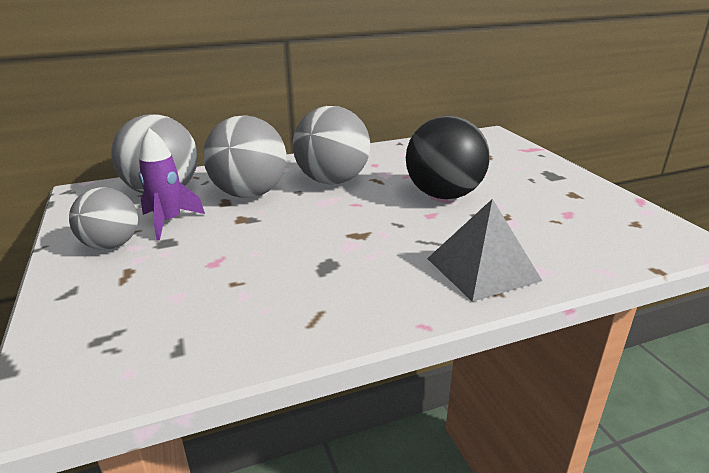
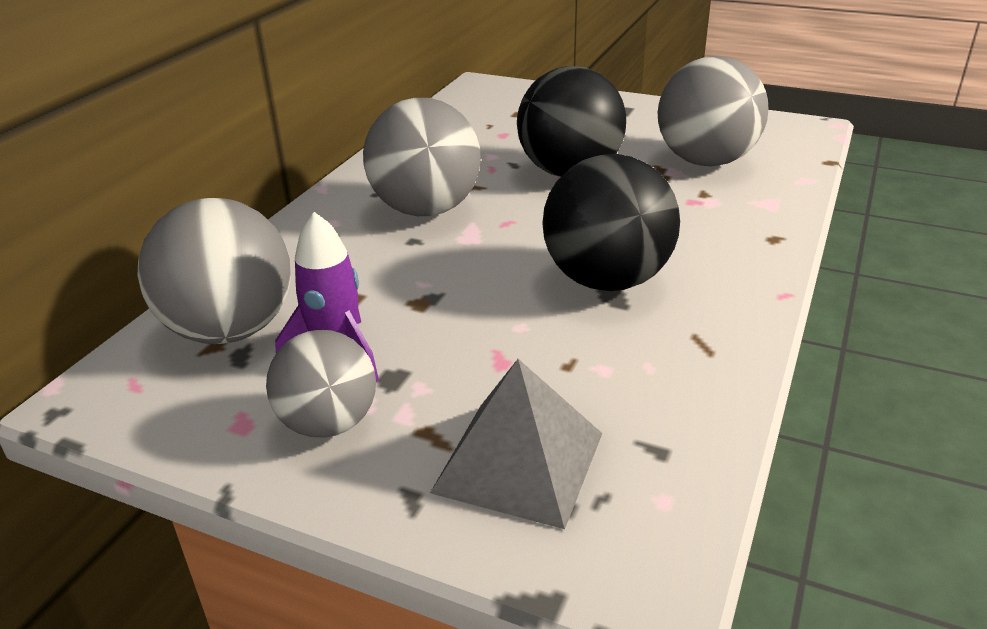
camera: 45 degrees left, 5 degrees up
(249, 194) = (361, 271): grey ball -> grey ball (705, 161)
(340, 256) = (607, 280): none -> black ball
(482, 269) = (733, 224): grey pyramid -> grey pyramid (519, 462)

